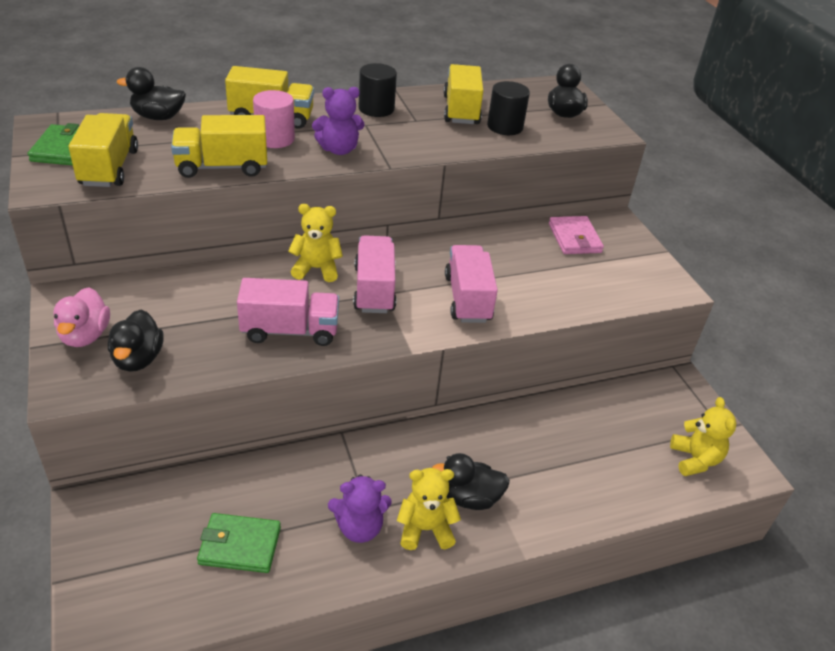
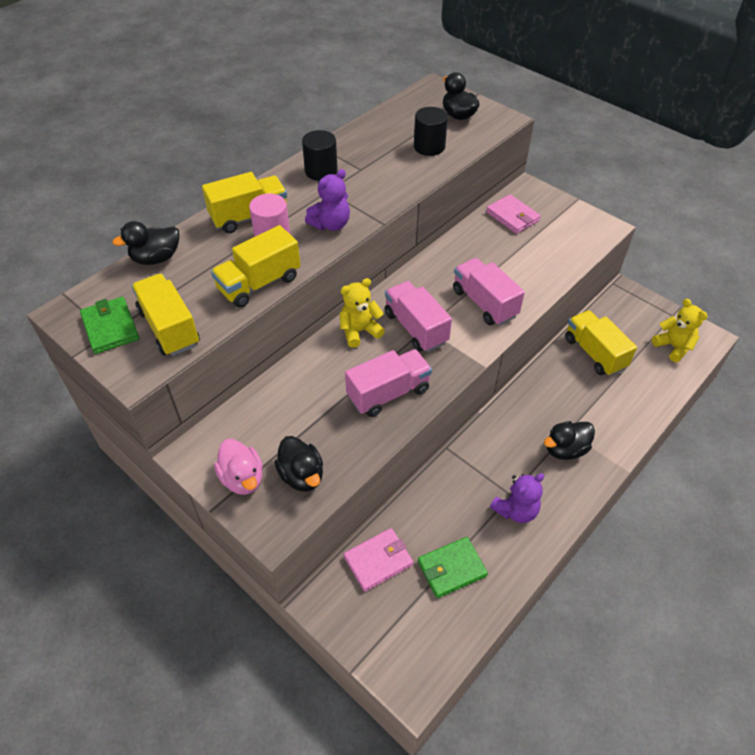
camera: 25 degrees left, 10 degrees up
(176, 498) = (378, 561): none -> pink wallet
(425, 529) = (556, 487): yellow teddy bear -> none
(461, 110) = (384, 145): yellow truck -> yellow truck (594, 353)

